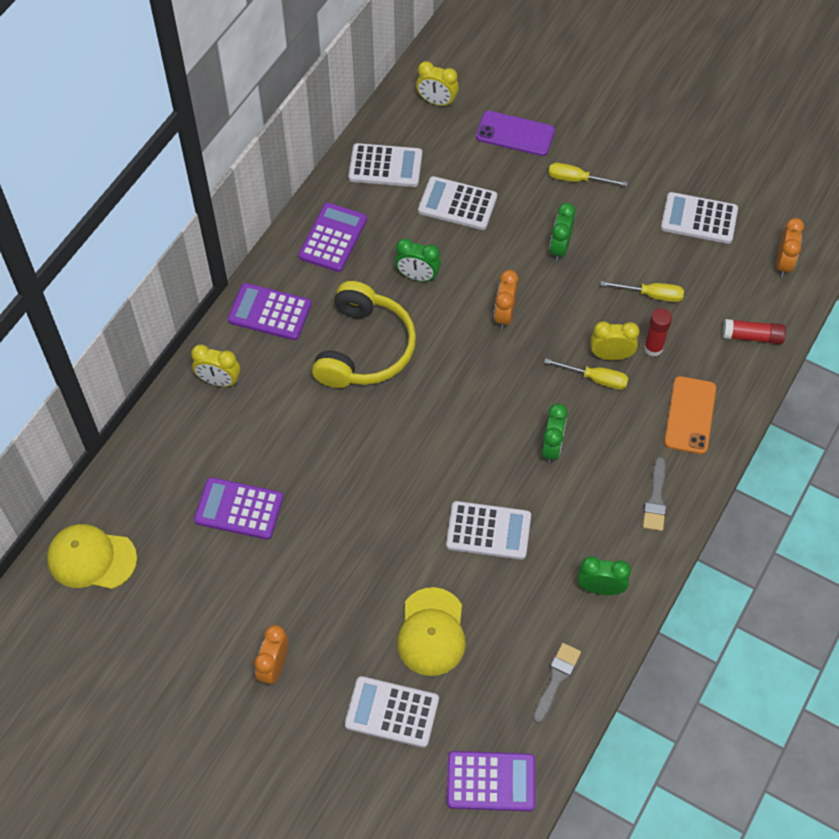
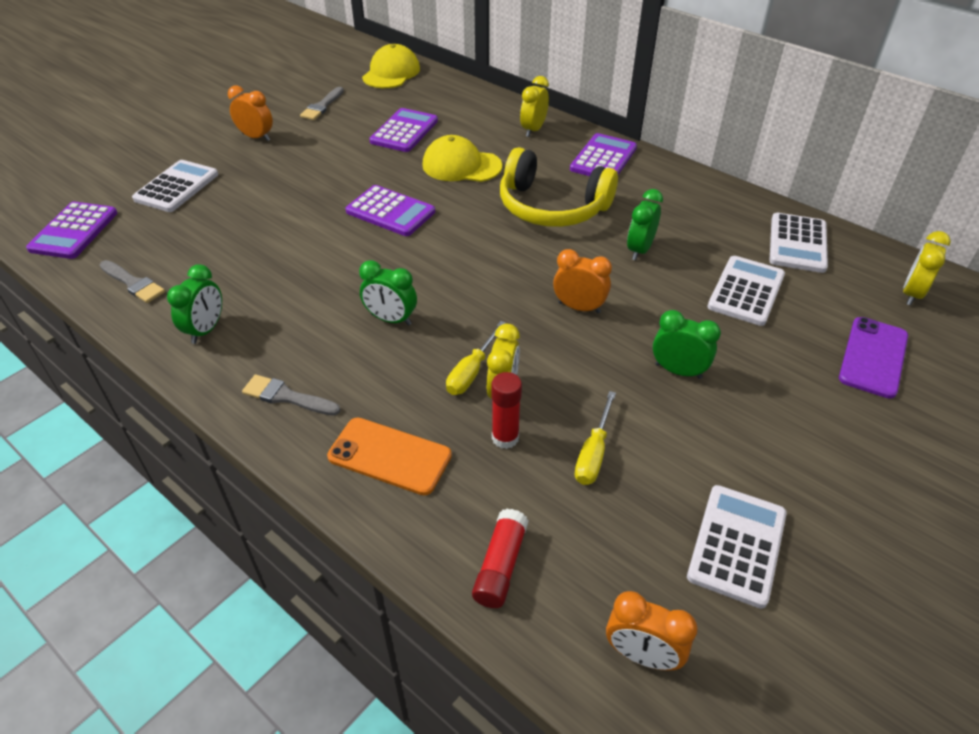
camera: 100 degrees right, 15 degrees down
(189, 616) = (322, 106): none -> grey brush
(333, 238) = (693, 200): purple calculator -> purple calculator (390, 212)
(431, 632) = (233, 215): yellow cap -> yellow cap (461, 165)
(488, 531) = (314, 261): white calculator -> none
(577, 179) = (800, 407): yellow screwdriver -> none

